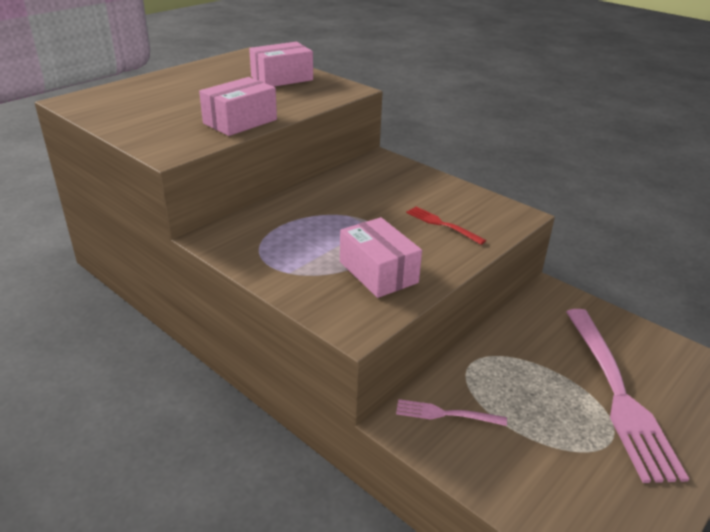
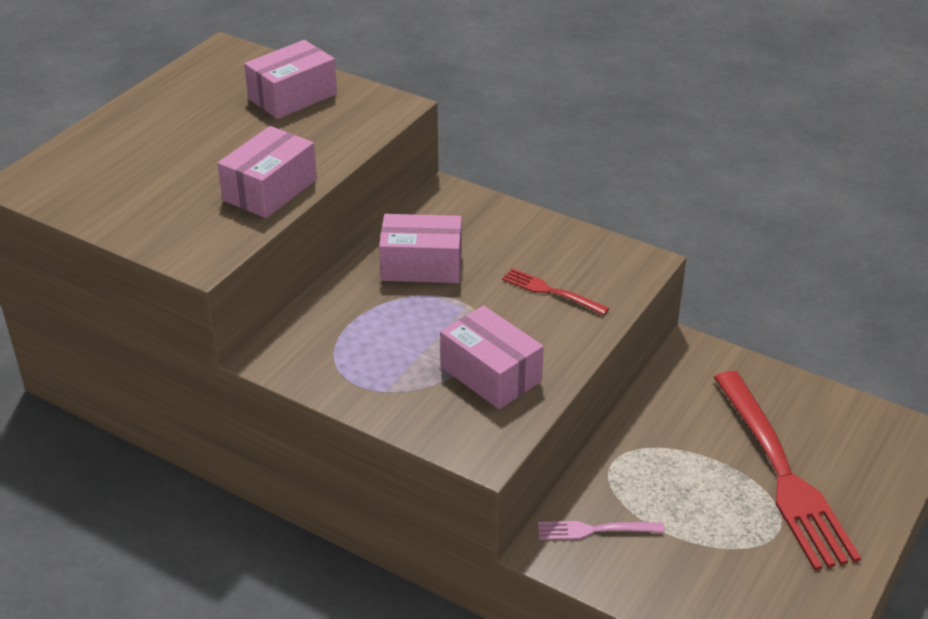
camera: 10 degrees left, 5 degrees up
(348, 197) = (421, 265): none -> pink box
(618, 394) = (782, 473): pink fork -> red fork

